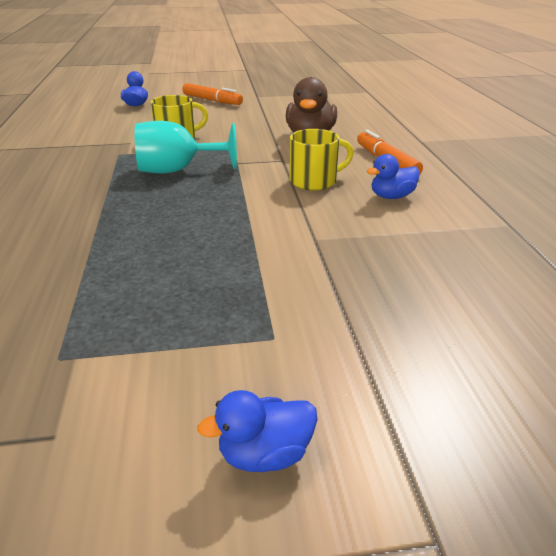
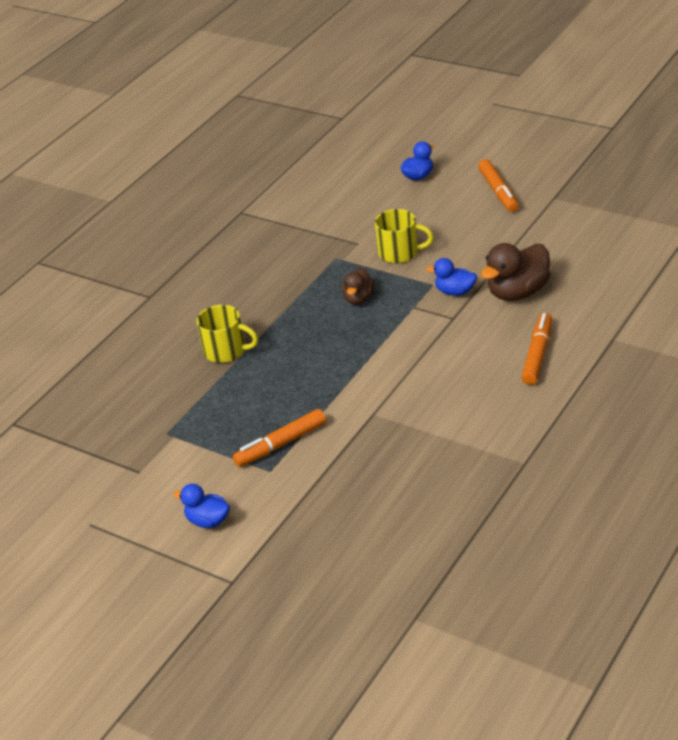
camera: 45 degrees right, 5 degrees up
(177, 170) = (359, 299): turquoise goblet -> brown duck
(250, 304) = (281, 444): none -> orange marker
(314, 181) = (445, 355): yellow mug -> yellow mug (226, 351)
(391, 196) = (480, 397): blue duck -> blue duck (455, 292)

